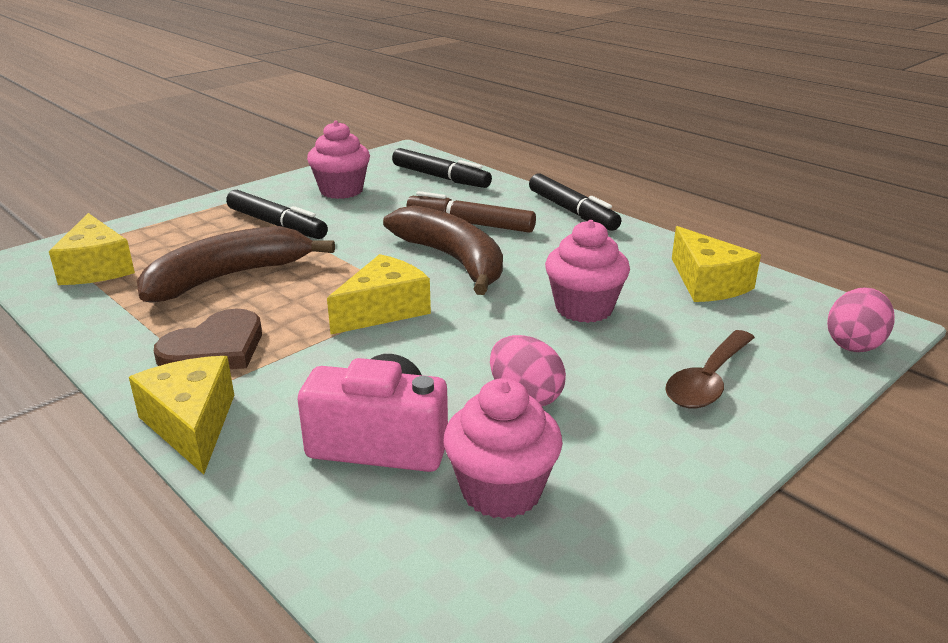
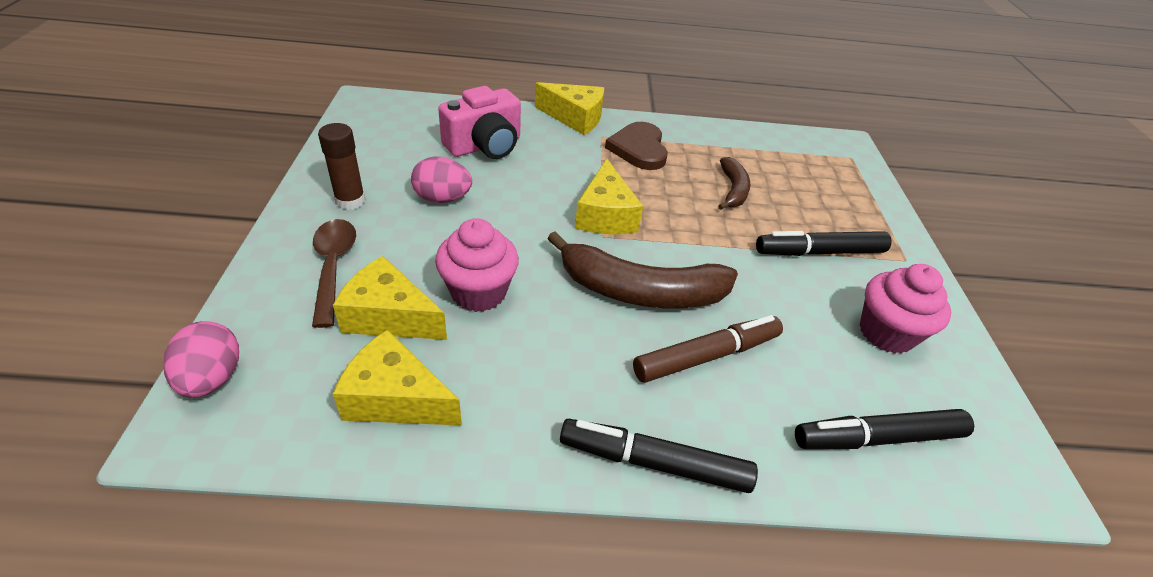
camera: 130 degrees right, 15 degrees up
(97, 268) = (804, 158): yellow cheese -> yellow cheese (389, 316)
(228, 277) = (733, 190): brown banana -> brown banana, size x0.54
(501, 491) = (404, 150): pink cupcake -> none
(642, 445) = (350, 201): none -> brown glue stick

